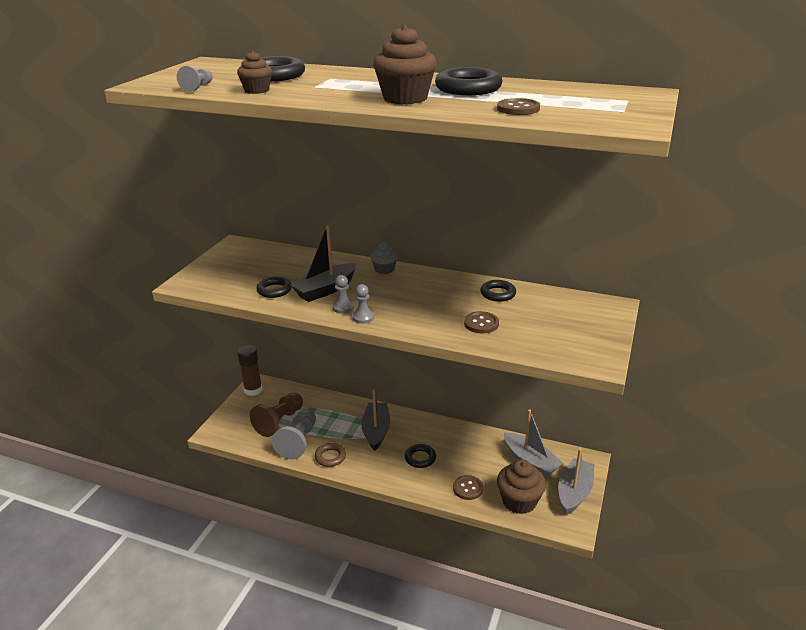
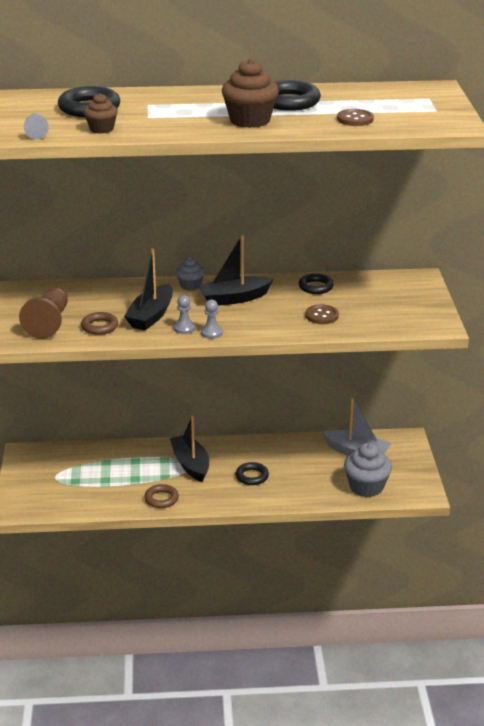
camera: 25 degrees left, 0 degrees up
(253, 390) = (24, 460): brown glue stick -> none
(274, 290) = (99, 327): black ring -> brown ring
(279, 422) = (80, 482): brown pawn -> brown pawn (49, 323)
(298, 442) = (117, 494): grey pawn -> none
(412, 289) = (234, 298): none -> black boat
(468, 488) = (314, 489): brown button -> none
(519, 501) = (366, 487): brown cupcake -> grey cupcake
(574, 492) = (410, 467): grey boat -> none

